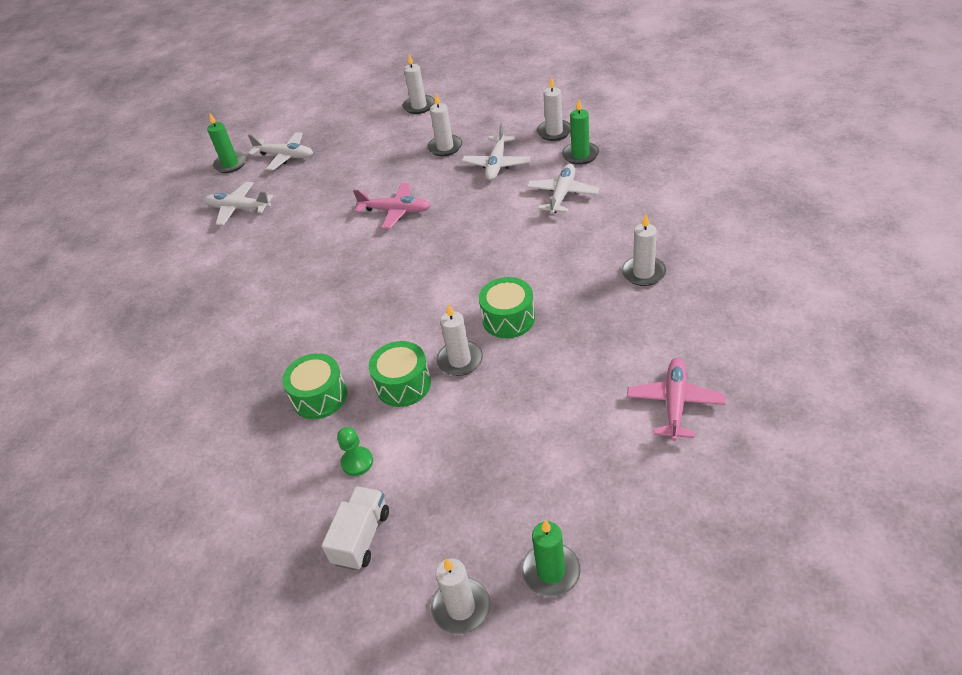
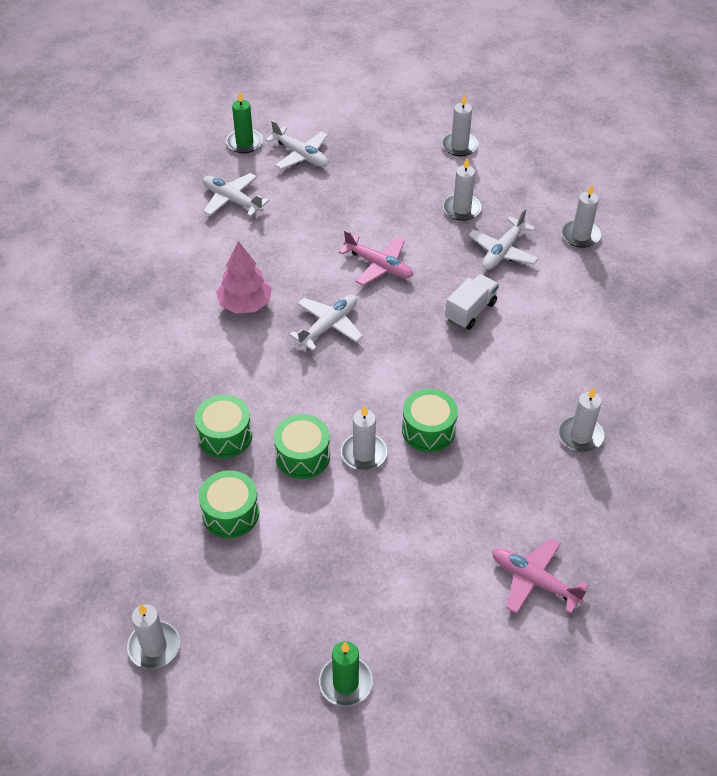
camera: 15 degrees right, 5 degrees up
(288, 282) = (245, 304): none -> pink tree
(357, 462) = (230, 513): green pawn -> green drum
(361, 537) = (205, 583): white truck -> white truck (470, 311)
(461, 607) = (258, 679): white candle -> white candle (154, 646)
(562, 195) = (549, 314): white plane -> white plane (328, 326)
(580, 155) = (592, 275): green candle -> none
(675, 403) = (534, 580): pink plane -> pink plane turned 90 degrees counterclockwise

